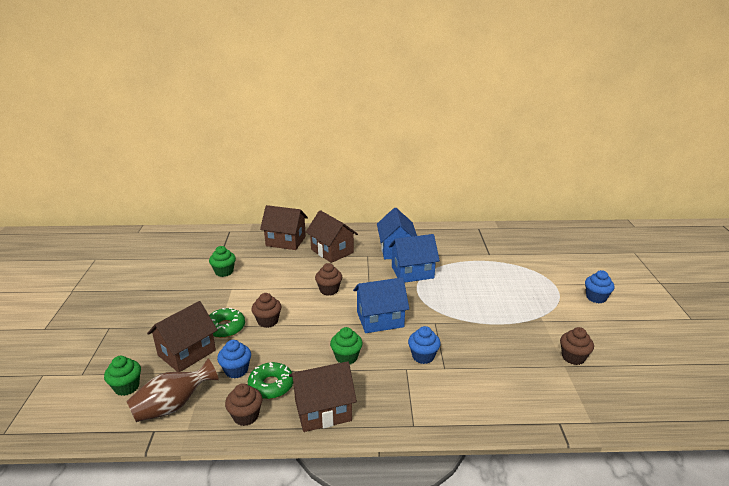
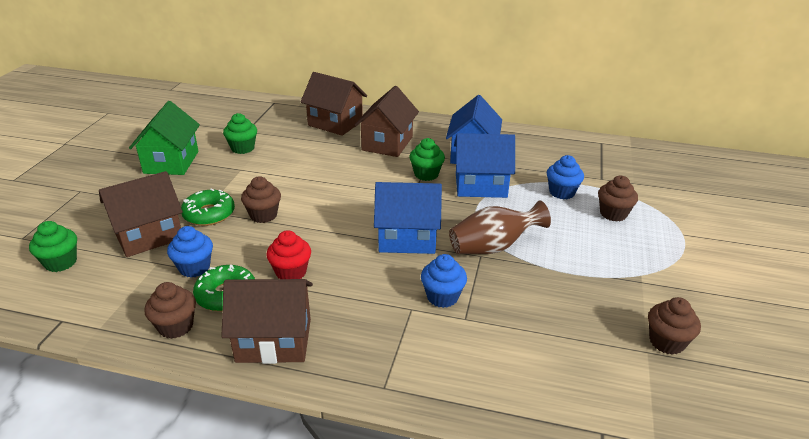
camera: 15 degrees right, 5 degrees up
(172, 292) = (171, 162): none -> green house
(173, 406) = (99, 295): brown vase -> brown vase (493, 247)
(310, 359) = (291, 272): none -> red cupcake
(329, 290) = (359, 190): brown cupcake -> brown cupcake (613, 214)
(332, 251) = (387, 143): brown house -> brown house turned 45 degrees clockwise
(346, 357) = (339, 278): green cupcake -> green cupcake (426, 174)
(596, 297) = (741, 263): blue cupcake -> blue cupcake (562, 192)

